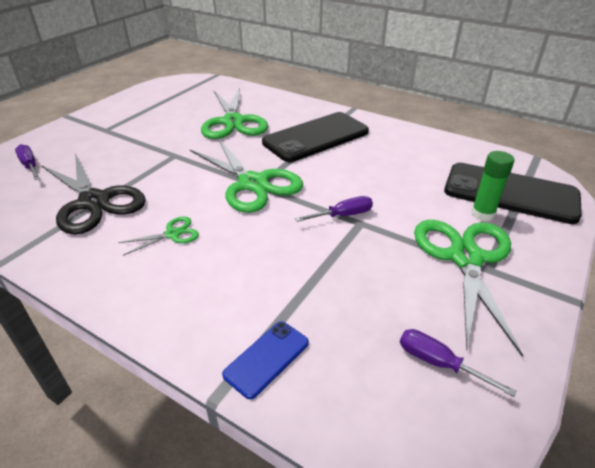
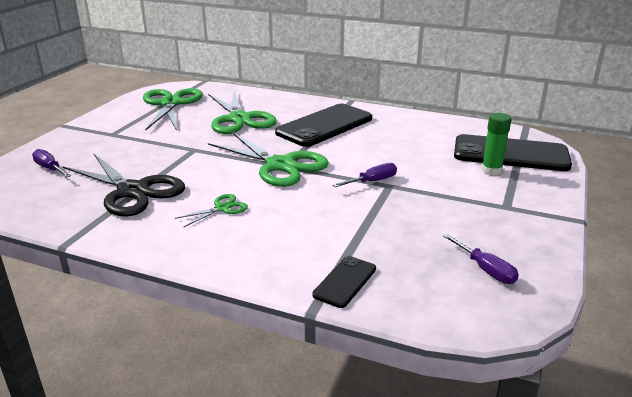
camera: 10 degrees left, 10 degrees down
(267, 358) = (345, 282): blue phone -> black phone
(439, 363) = (485, 269): purple screwdriver -> purple screwdriver turned 150 degrees counterclockwise
(465, 258) = (486, 201): green scissors -> green scissors (171, 104)

